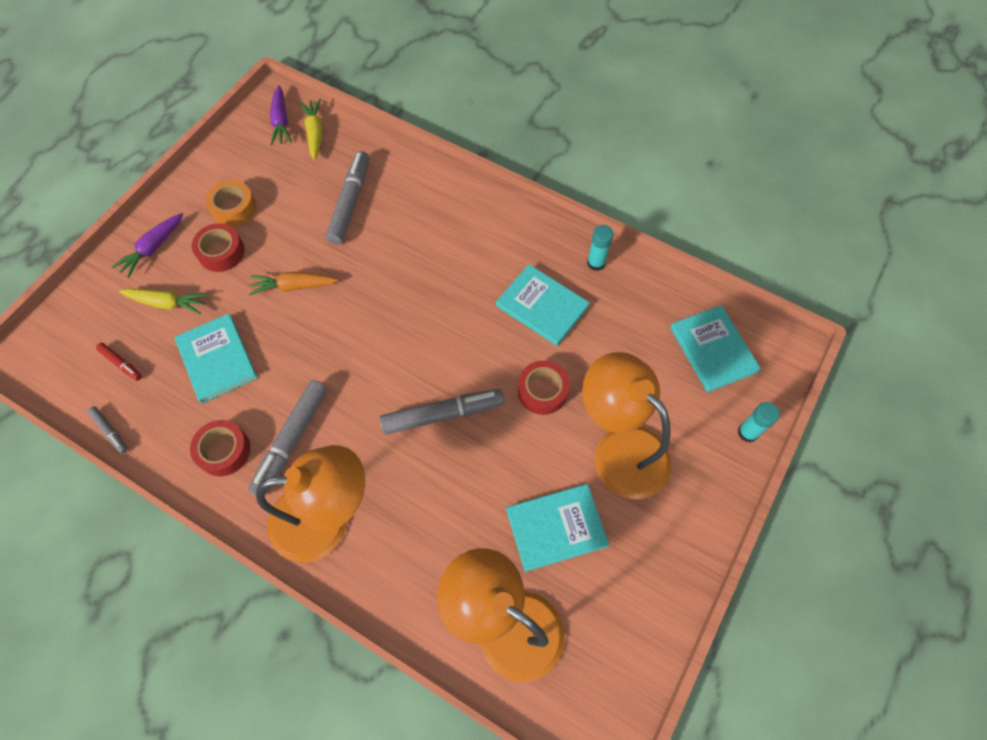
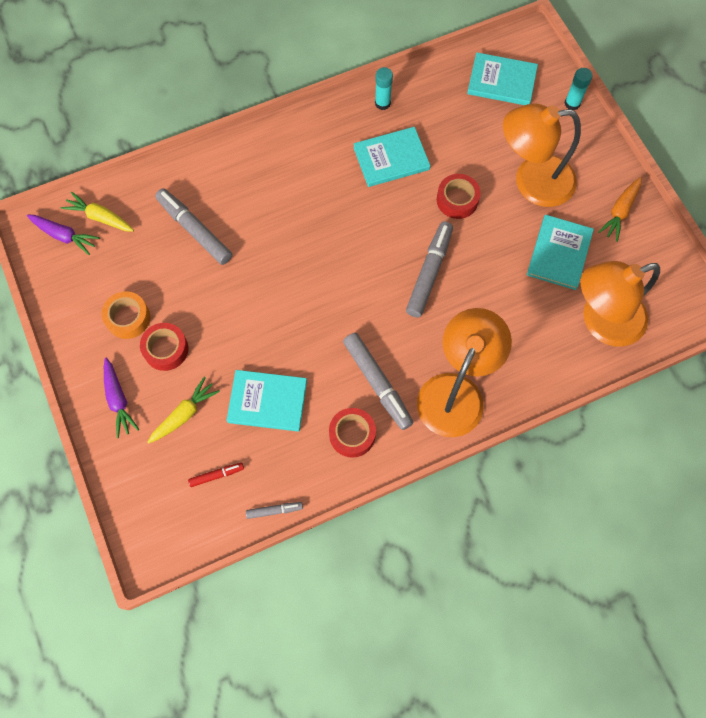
camera: 55 degrees left, 5 degrees up
(293, 286) = (242, 313): orange carrot -> orange carrot (620, 212)

